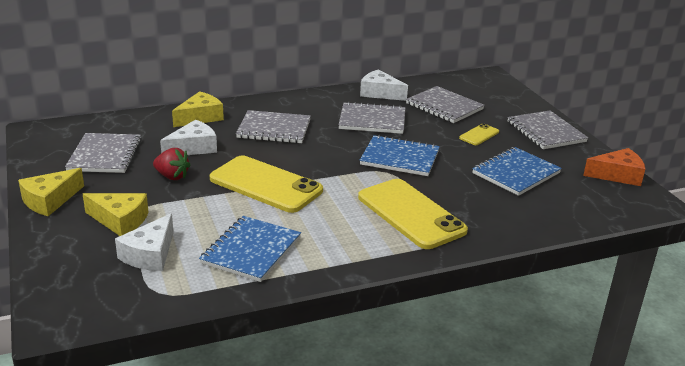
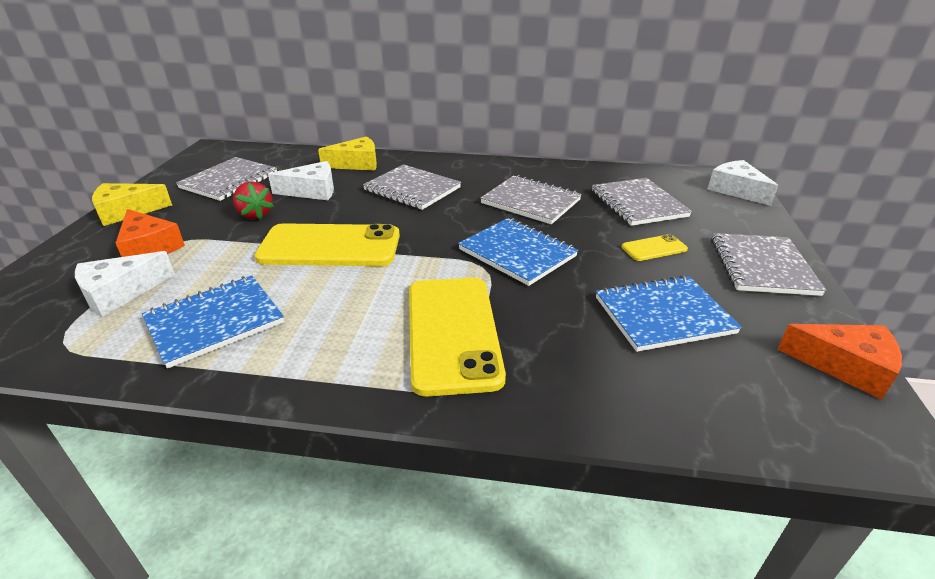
camera: 30 degrees right, 5 degrees up
(120, 220) = (149, 247): yellow cheese -> orange cheese
(266, 185) = (330, 246): yellow phone -> yellow phone turned 60 degrees counterclockwise
(380, 93) = (571, 174): white cheese -> white cheese (736, 190)

